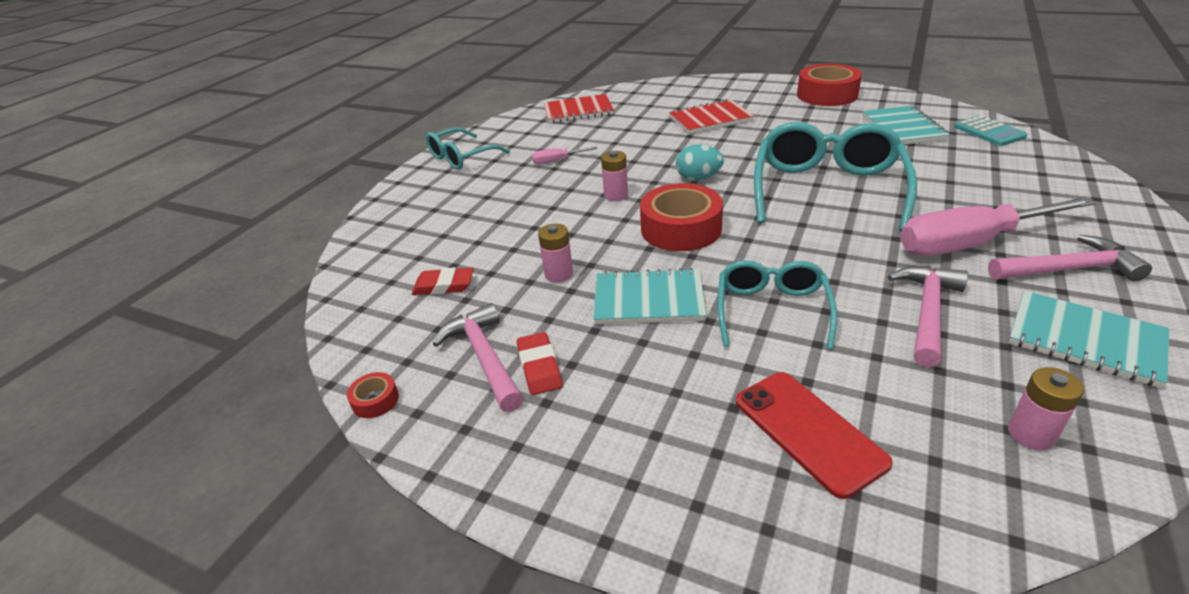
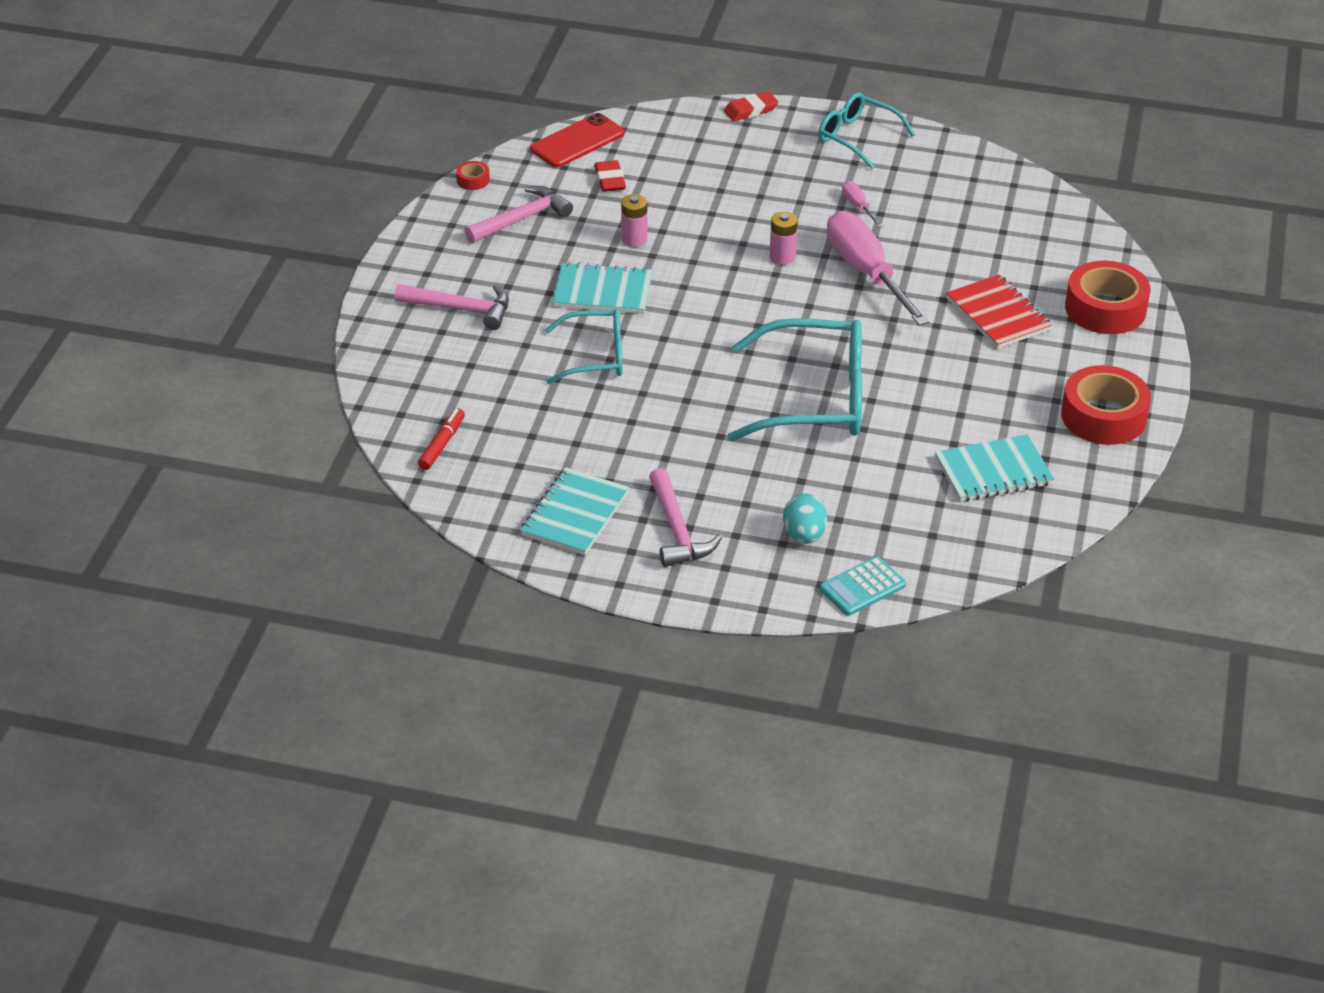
camera: 75 degrees right, 5 degrees up
(539, 367) = (514, 246): red eraser -> red eraser (750, 110)
(578, 111) = (1007, 204): red notebook -> none
(649, 300) = (602, 291): turquoise notebook -> turquoise notebook turned 75 degrees counterclockwise
(681, 229) = (720, 303): red tape -> red tape (1105, 308)
(698, 178) = (829, 310): turquoise egg -> turquoise egg (804, 535)
(808, 431) = (464, 370): red phone -> red phone (577, 141)
(927, 312) = (602, 439): pink hammer -> pink hammer (461, 309)
(971, 243) = (716, 480): pink screwdriver -> pink screwdriver (866, 273)
(989, 132) = (992, 541): turquoise calculator -> turquoise calculator (862, 587)
(994, 465) = (442, 444): none -> red marker
(1031, 434) = (471, 465): pink battery -> none

